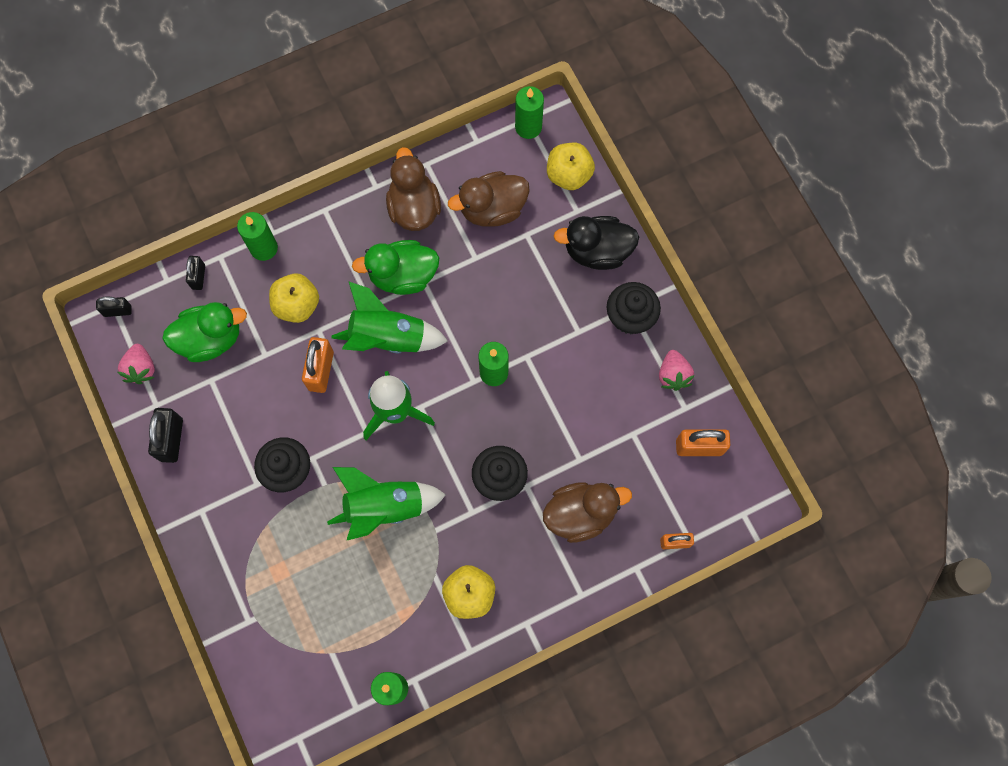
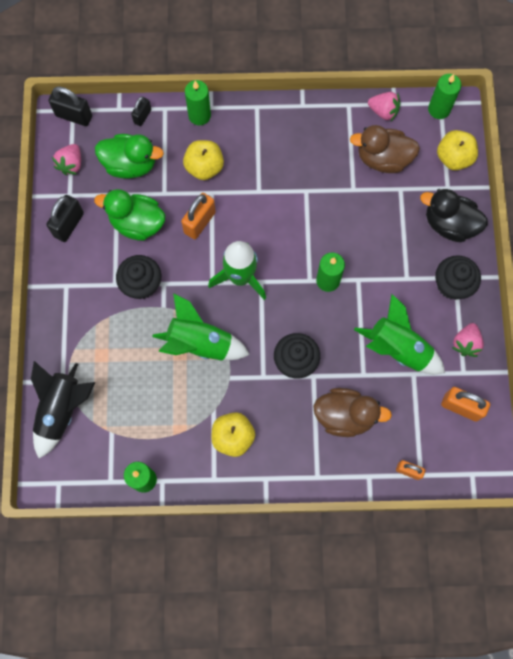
camera: 25 degrees right, 0 degrees up
(118, 311) = (74, 116): black padlock -> black padlock, size x1.62
(263, 654) = (62, 410): none -> black rocket
(388, 337) = (260, 220): green rocket -> green rocket (398, 348)
(403, 275) = (292, 179): green duck -> green duck (137, 223)
(414, 207) = (324, 133): brown duck -> none
(468, 155) = (383, 111): none -> pink strawberry

